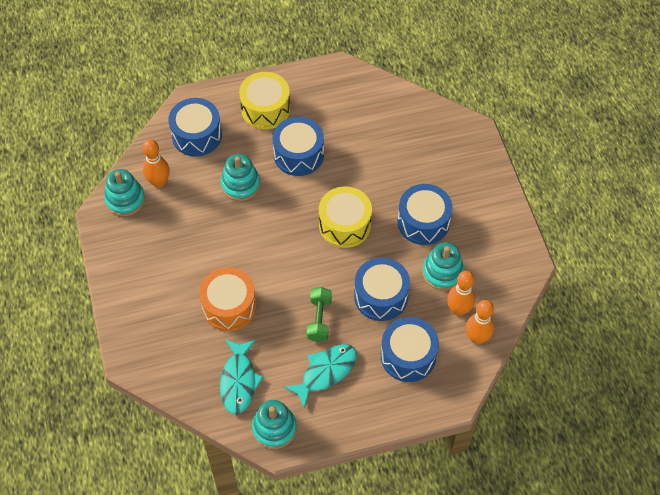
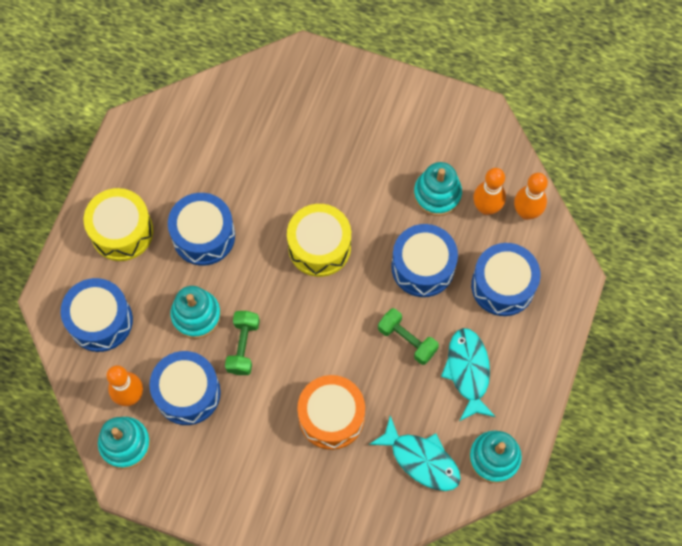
camera: 55 degrees left, 10 degrees up
(239, 224) = (243, 346): none -> green dumbbell
(423, 222) = (370, 173): blue drum -> blue drum (187, 393)

